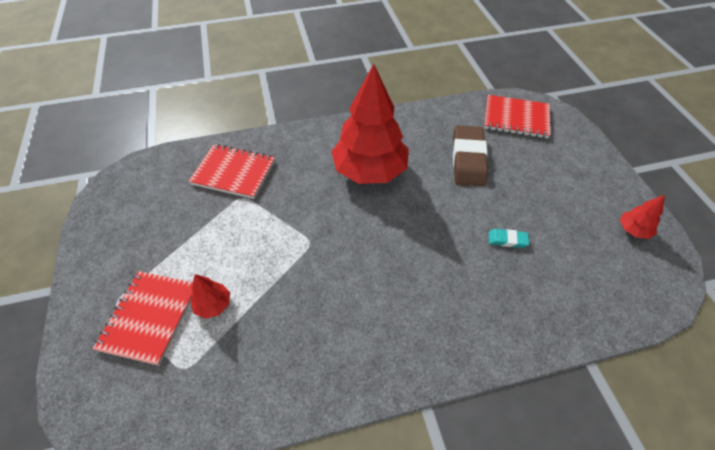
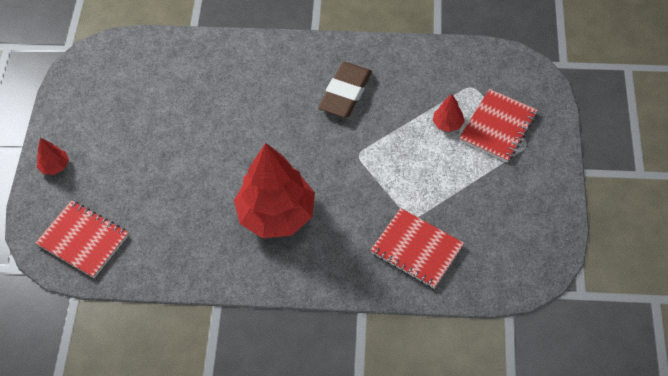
camera: 160 degrees left, 5 degrees up
(468, 159) = (171, 201): brown eraser -> brown eraser (345, 93)
(507, 240) = (190, 114): turquoise eraser -> none
(633, 230) = (81, 96): red tree -> red tree (55, 166)

